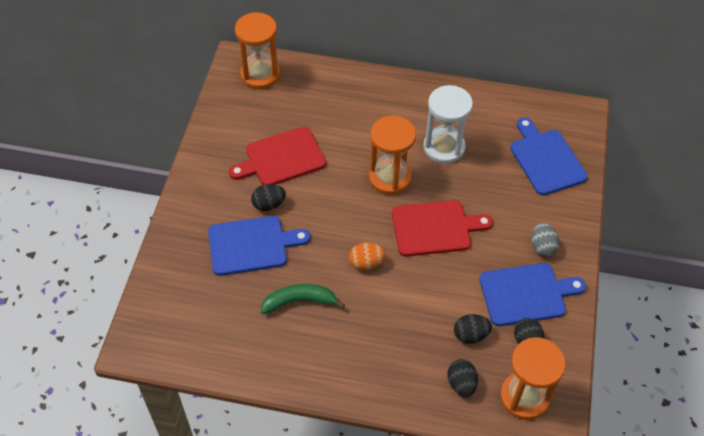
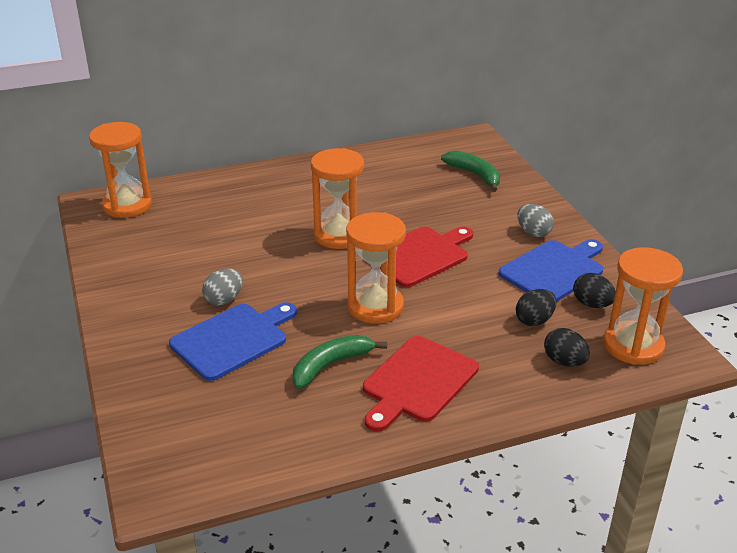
camera: 30 degrees left, 20 degrees down
(269, 204) = (224, 300): black egg -> grey egg
(281, 158) = (207, 259): red cutting board -> red cutting board (417, 382)
(366, 263) = (375, 306): orange egg -> orange hourglass
(444, 147) = (372, 197): white hourglass -> none
(546, 159) = (475, 175): blue cutting board -> green banana

